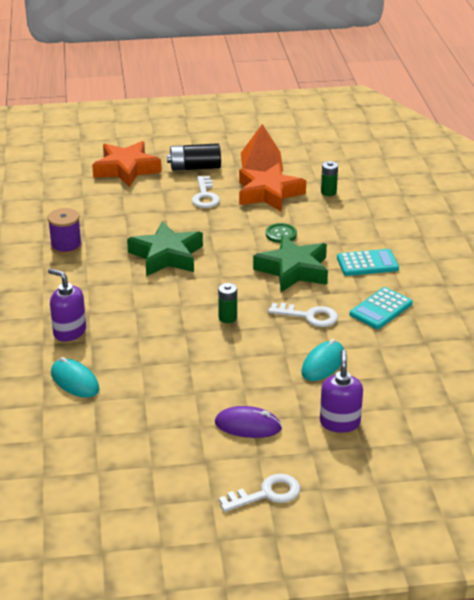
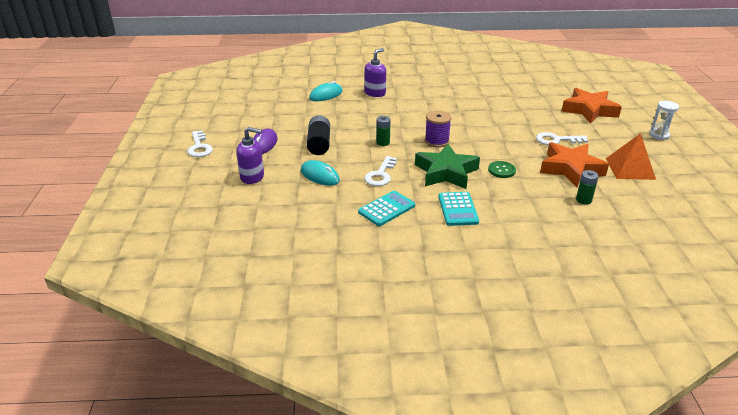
camera: 95 degrees right, 0 degrees up
(66, 246) = (473, 91): purple spool -> purple spool (436, 141)
(166, 256) = (463, 123): green star -> none
(186, 137) = (659, 135): none -> white hourglass
(195, 167) = (604, 137): black battery -> black battery (319, 144)
(381, 309) = (386, 209): turquoise calculator -> turquoise calculator turned 90 degrees clockwise

